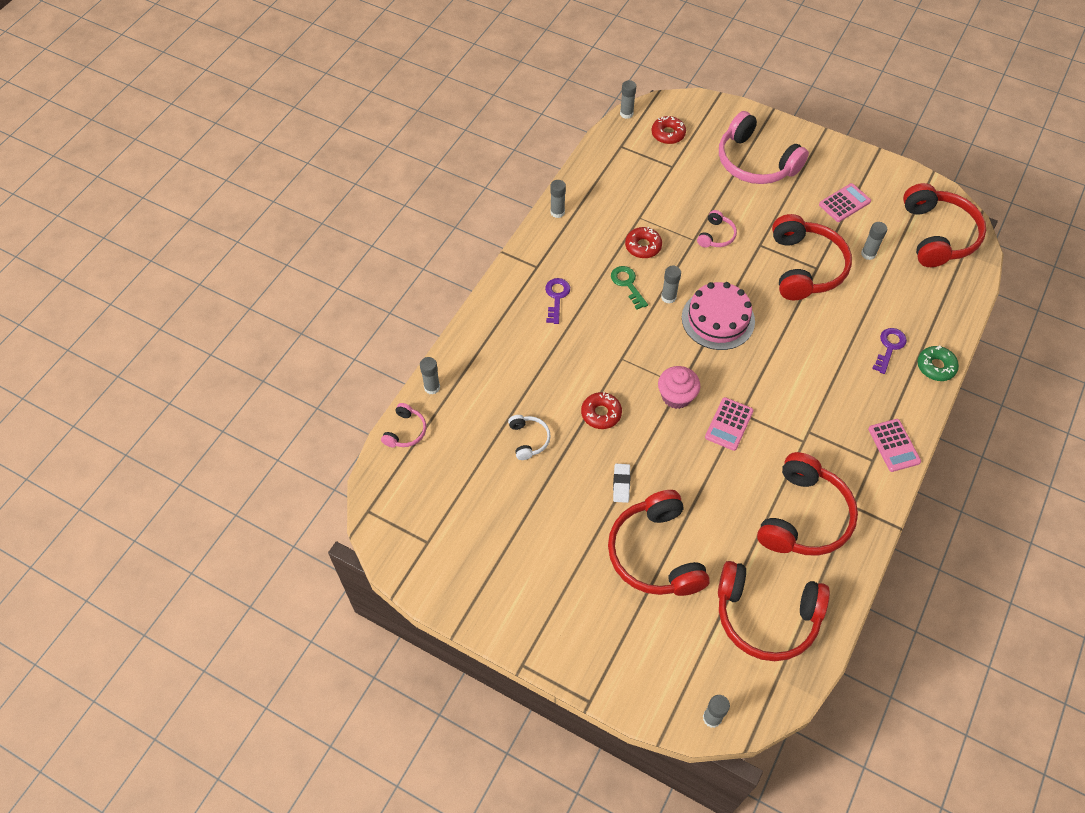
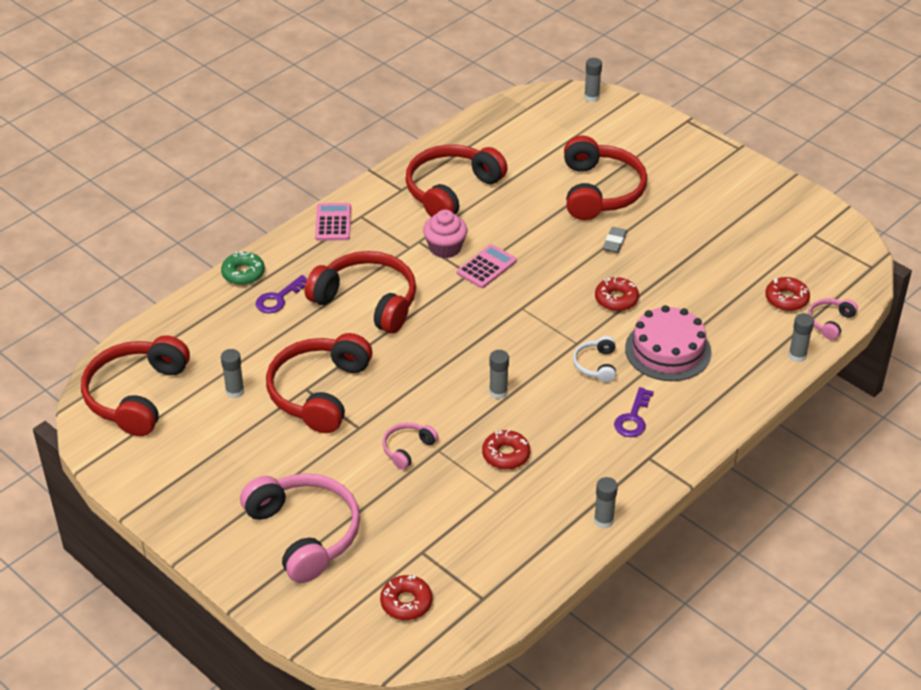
camera: 165 degrees left, 15 degrees down
(447, 450) = (786, 299): none -> red donut
(528, 439) = (699, 292): white headphones -> white headphones (596, 365)
(621, 484) = (614, 242): white eraser -> grey eraser
(626, 113) = (454, 650): grey glue stick -> none
(627, 284) = (542, 415): green key -> none
(676, 396) = (530, 299): pink cupcake -> pink cupcake (445, 248)
(718, 319) = (451, 359): pink cake -> pink cake (668, 350)
(766, 616) = (520, 139): red headphones -> red headphones (367, 301)
(844, 203) = (222, 455): pink calculator -> none

